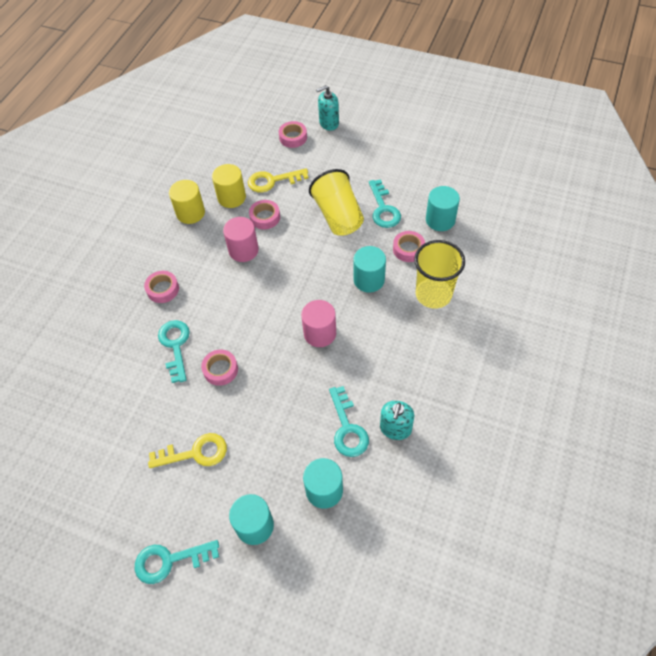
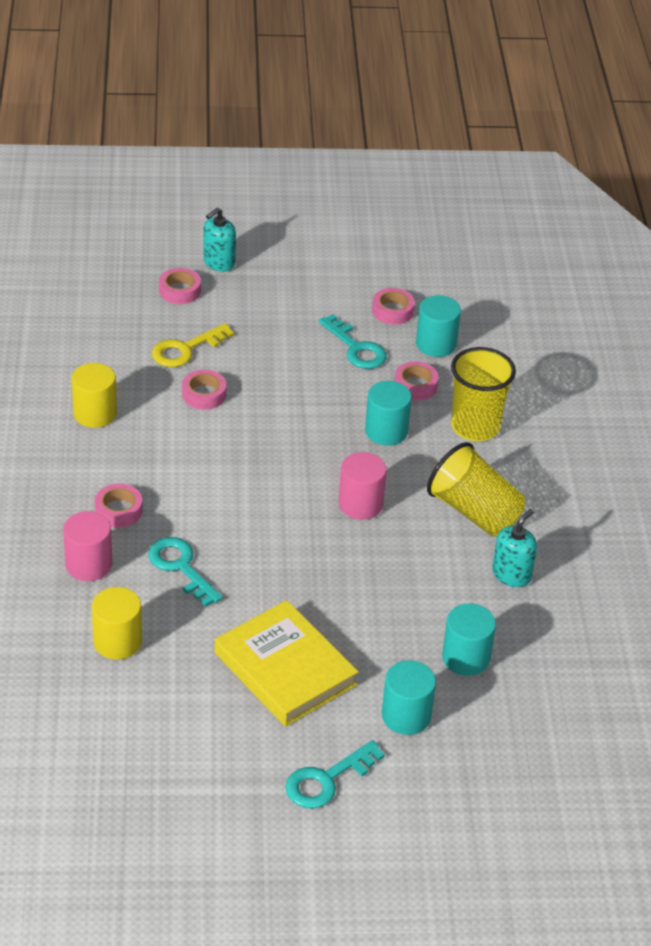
camera: 30 degrees left, 15 degrees down
(195, 453) = (285, 669): yellow key -> yellow book
(220, 370) = (259, 576): pink tape -> pink tape (392, 311)
(231, 197) = (141, 381): yellow cylinder -> yellow cylinder (117, 641)
(243, 250) = (200, 439): pink cylinder -> pink cylinder (88, 564)
(338, 216) = (302, 370): yellow cup -> yellow cup (474, 512)
(347, 428) = (455, 590): turquoise key -> none
(395, 428) = (511, 574): turquoise soap dispenser -> turquoise soap dispenser turned 135 degrees counterclockwise

